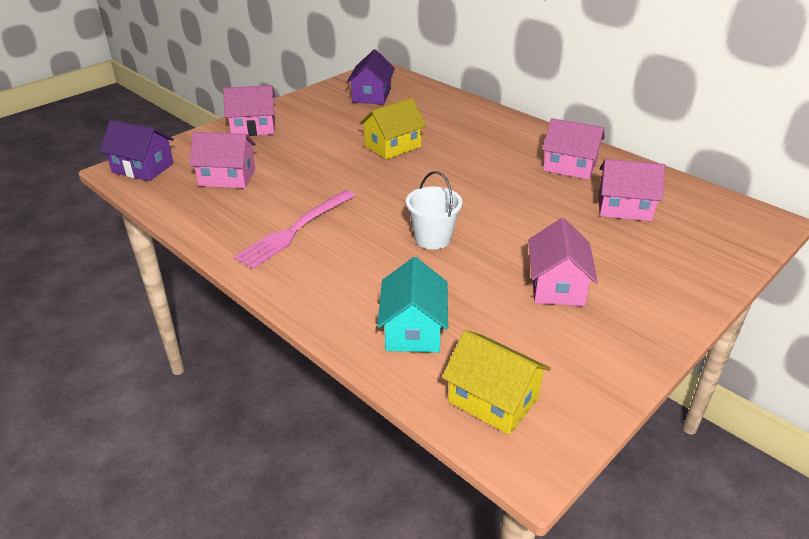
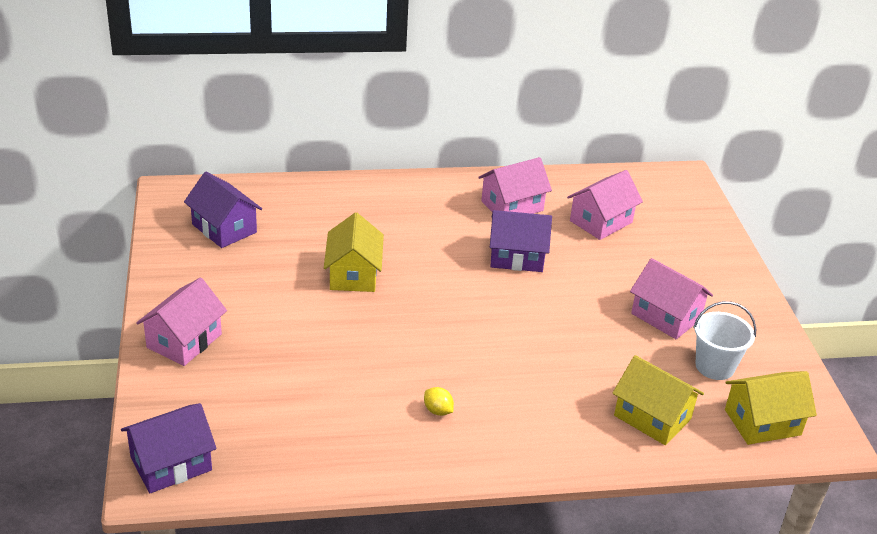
camera: 55 degrees left, 0 degrees up
(227, 177) = (277, 409): pink house -> none
(295, 230) = (438, 411): pink fork -> yellow lemon
(413, 330) = (652, 417): turquoise house -> yellow house
(432, 238) = (539, 339): white bucket -> white bucket (714, 366)
(513, 191) = (517, 257): none -> purple house

